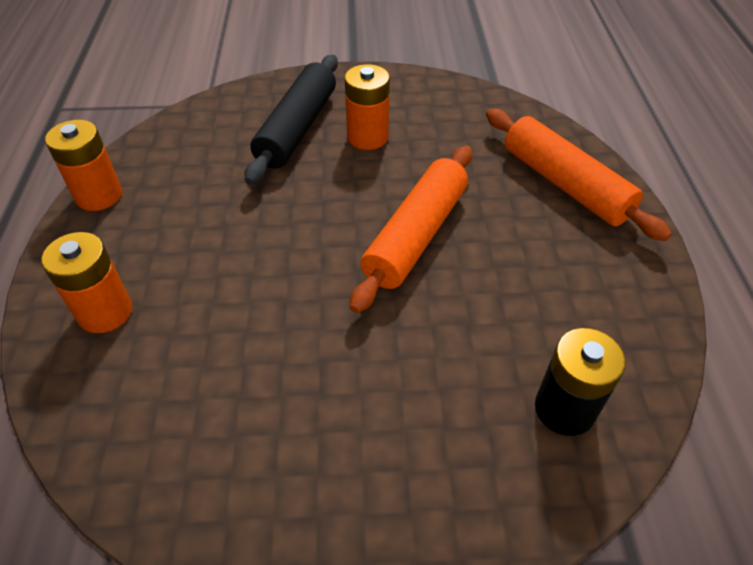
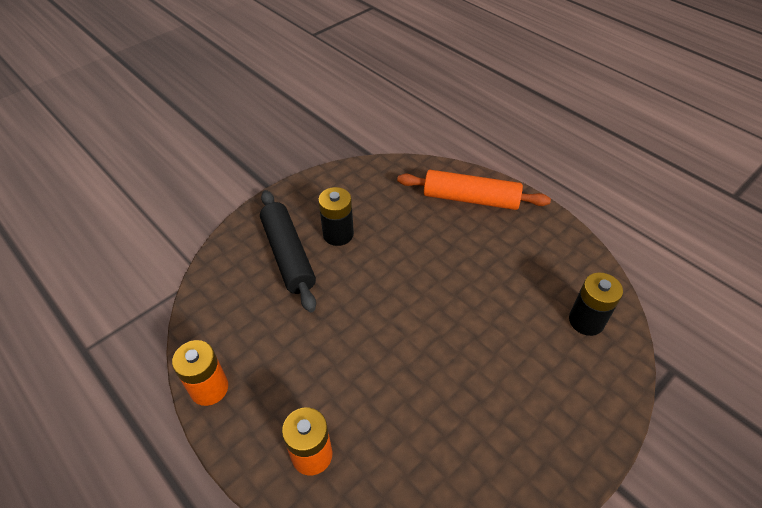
camera: 40 degrees left, 0 degrees up
(368, 137) = (338, 234): orange battery -> black battery
(416, 235) = (431, 279): orange rolling pin -> none

